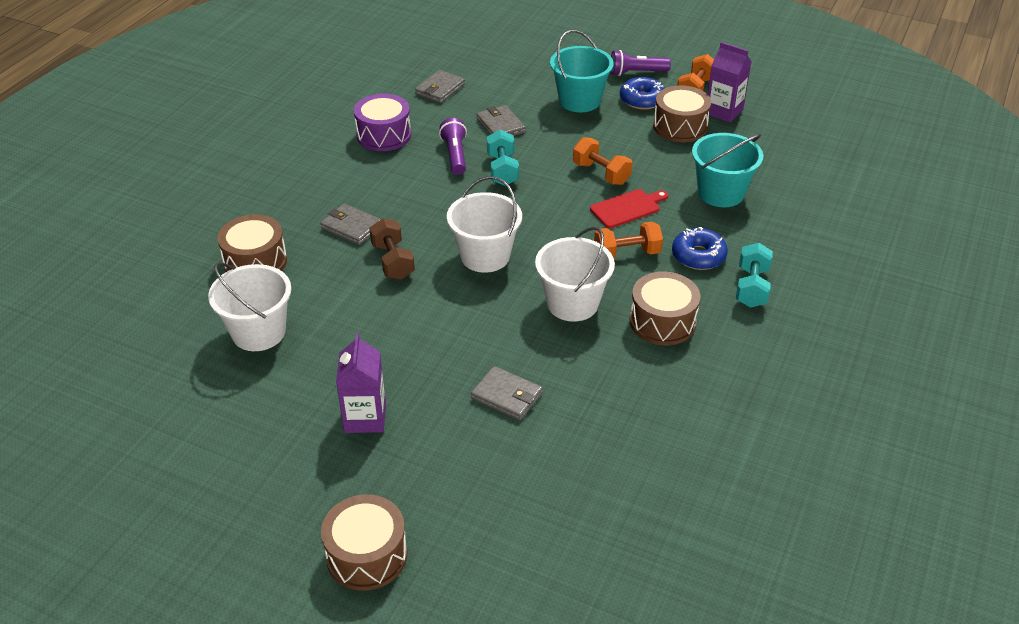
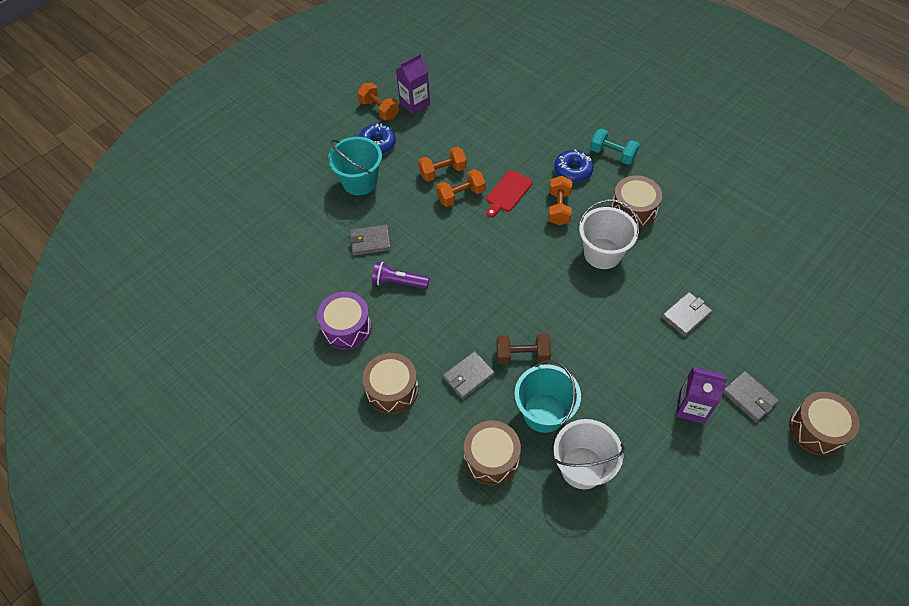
camera: 70 degrees left, 15 degrees up
(440, 89) = (295, 271): grey wallet -> grey wallet (749, 397)
(485, 256) = (535, 292): white bucket -> none
(502, 170) = (432, 255): turquoise dumbbell -> none
(627, 208) = (508, 192): red cutting board -> red cutting board turned 135 degrees counterclockwise
(629, 153) = (442, 172): none -> orange dumbbell
(636, 73) = (338, 136): purple flashlight -> none
(680, 126) = (422, 133): brown drum -> brown drum (392, 389)
(721, 193) = (509, 137): turquoise bucket -> turquoise bucket (544, 413)

